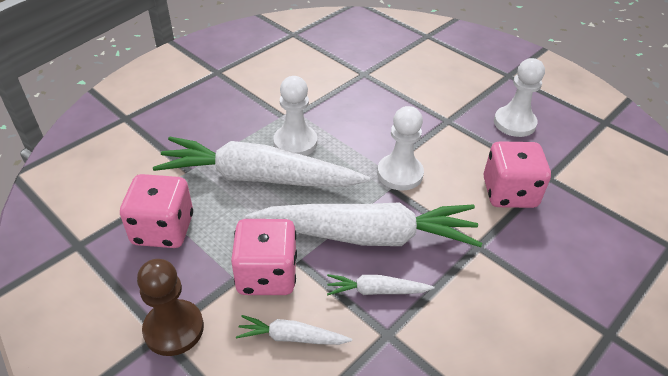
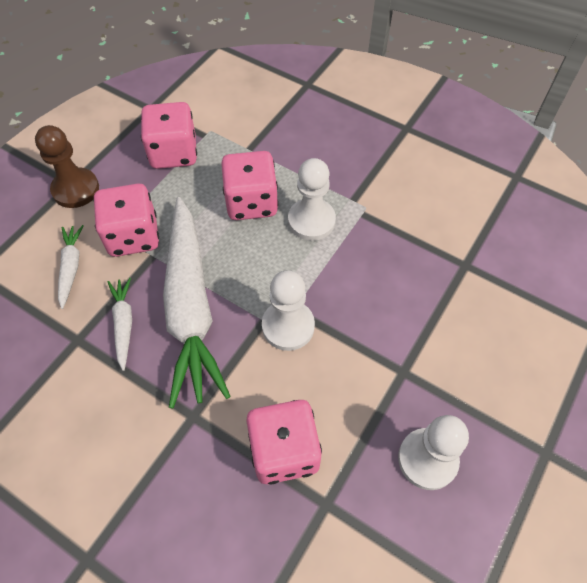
camera: 80 degrees right, 15 degrees up
(258, 178) = (251, 202): white carrot -> pink dice

